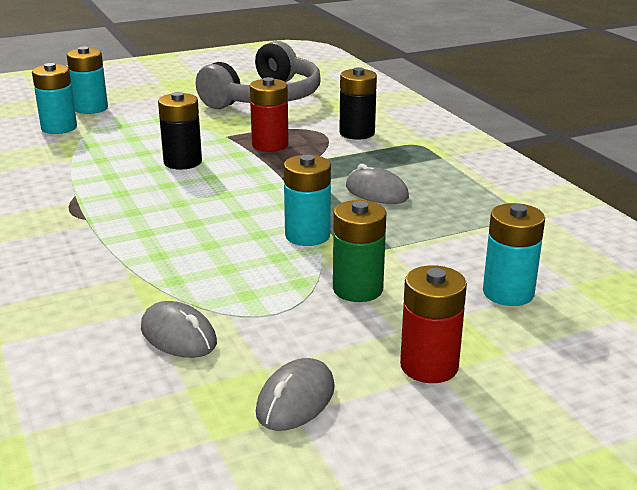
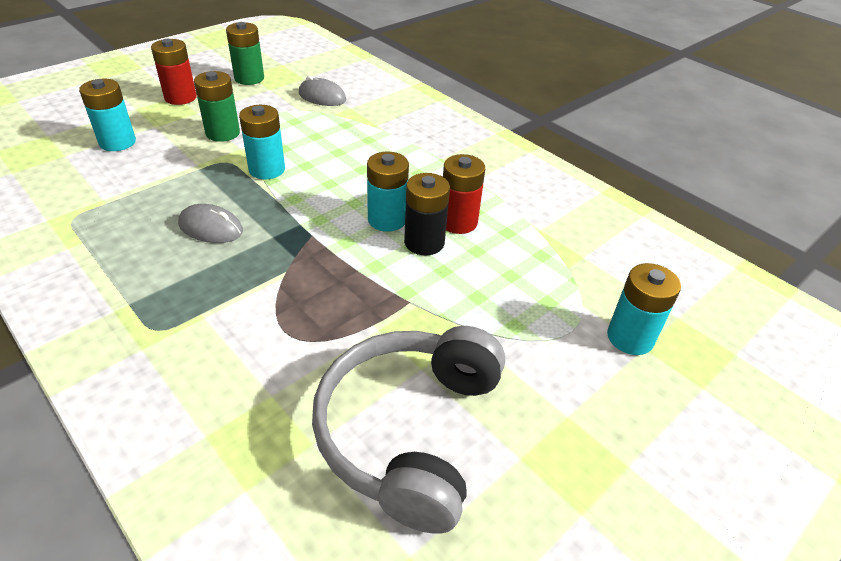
camera: 160 degrees right, 15 degrees up
(59, 128) = (613, 282): turquoise battery -> turquoise battery (387, 219)
(270, 145) = (346, 291): red battery -> red battery (458, 222)
(295, 400) = (249, 78): grey mouse -> green battery
(357, 133) = (240, 341): black battery -> none

